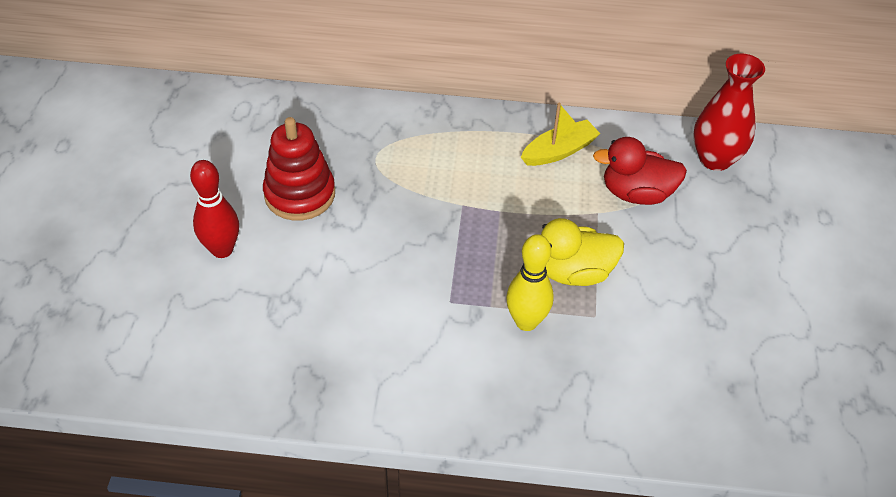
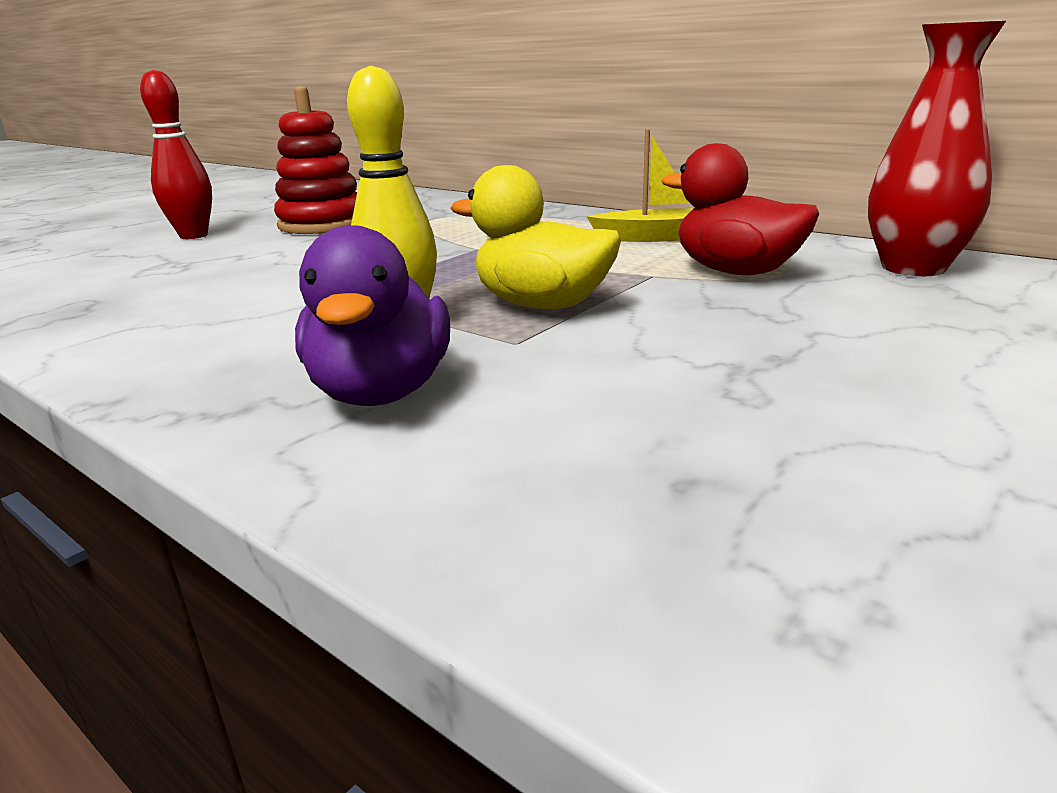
camera: 35 degrees right, 25 degrees down
(581, 382) = (381, 392): none -> purple duck

